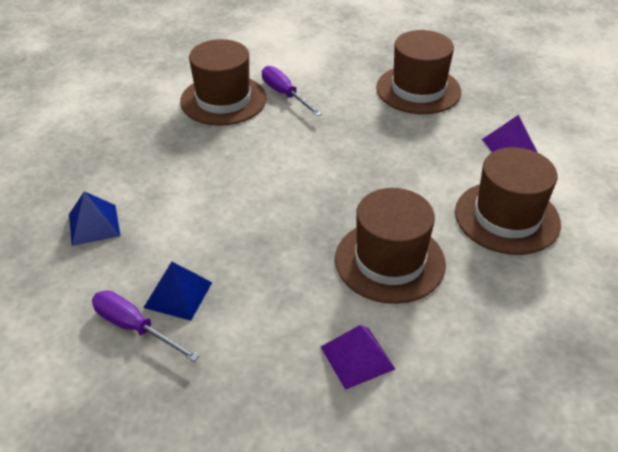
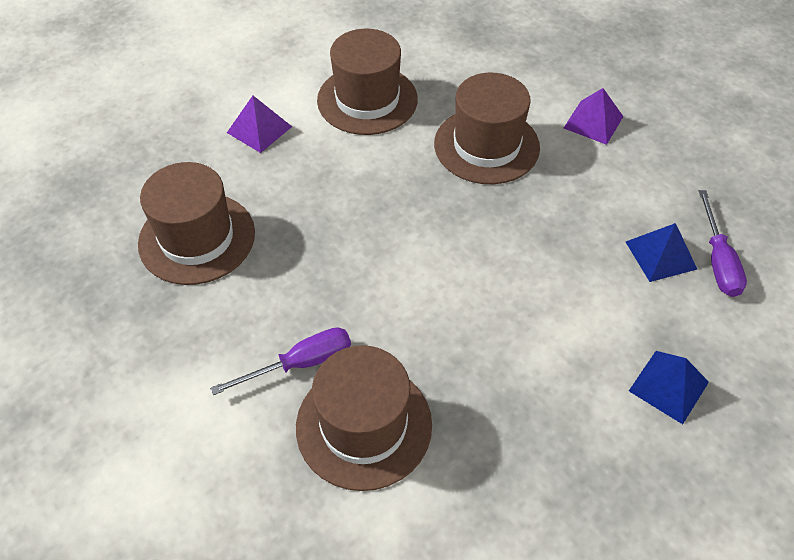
camera: 125 degrees left, 10 degrees up
(285, 94) = (300, 363): purple screwdriver -> purple screwdriver turned 135 degrees counterclockwise

